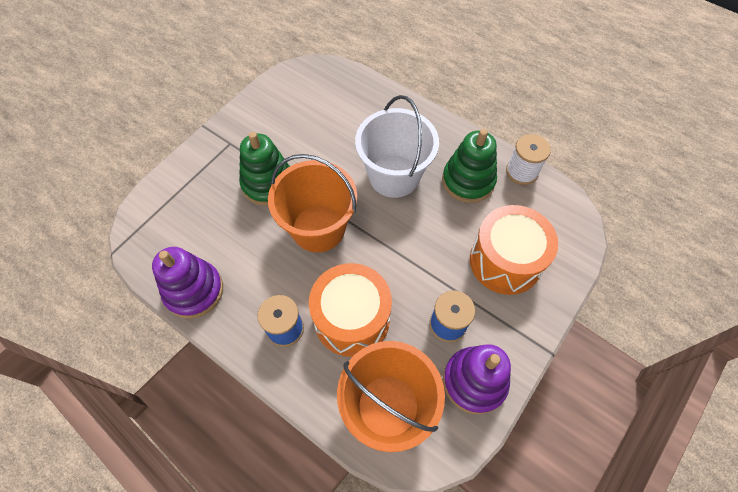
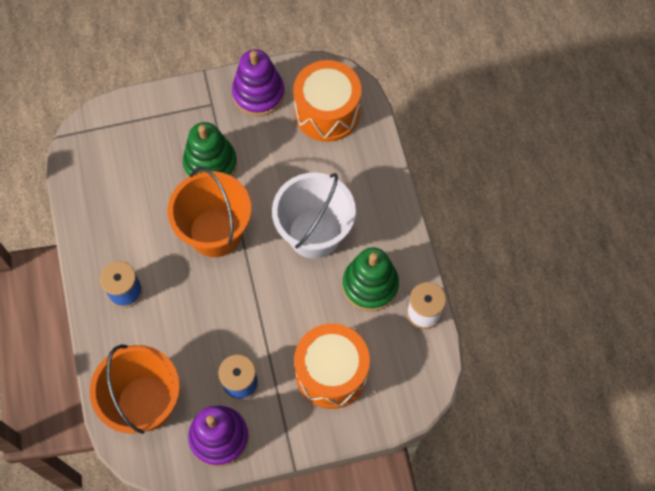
camera: 40 degrees right, 5 degrees up
(194, 291) = (88, 212): purple stacking toy -> purple stacking toy (258, 94)
(352, 319) = (176, 322): orange drum -> orange drum (327, 112)

